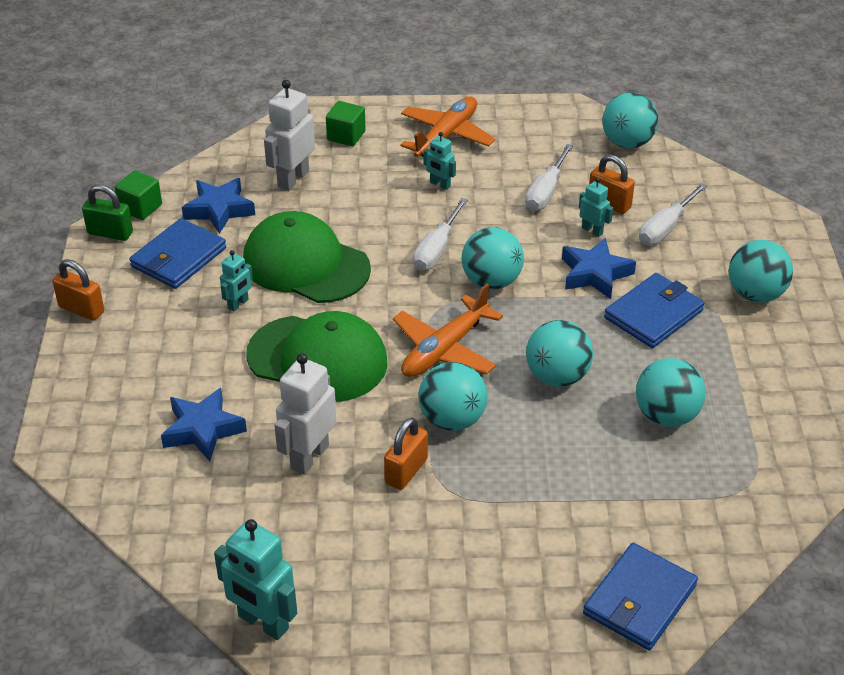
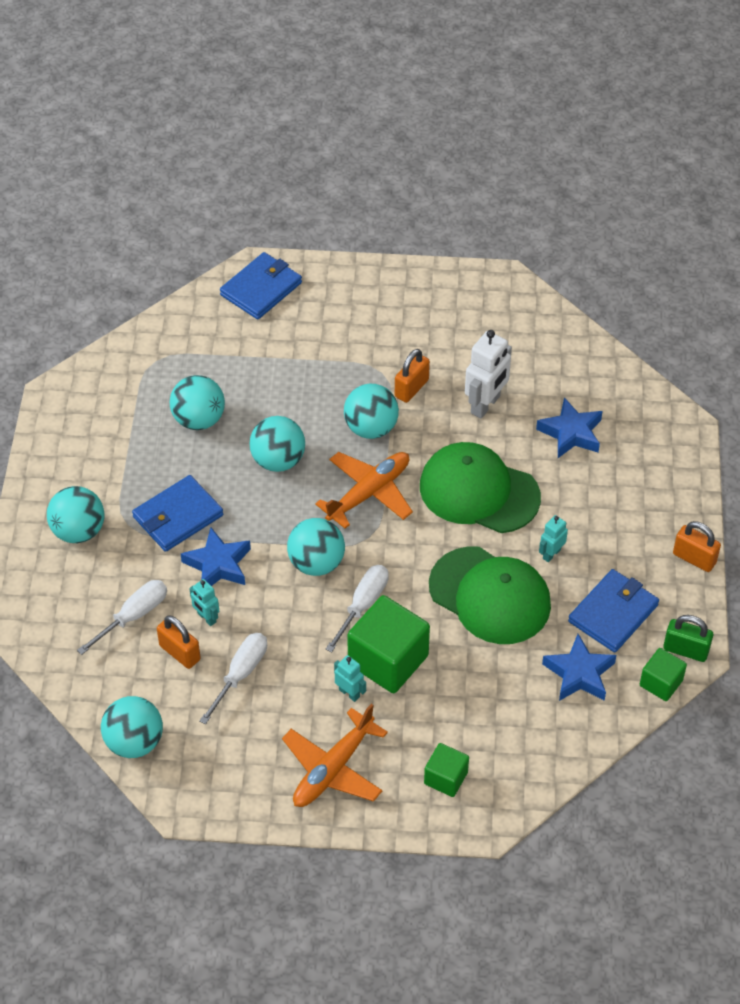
camera: 175 degrees left, 10 degrees up
(263, 623) = (516, 291): turquoise robot -> none
(293, 179) = (504, 713): white robot -> none
(406, 209) = (388, 660): none -> green cube

